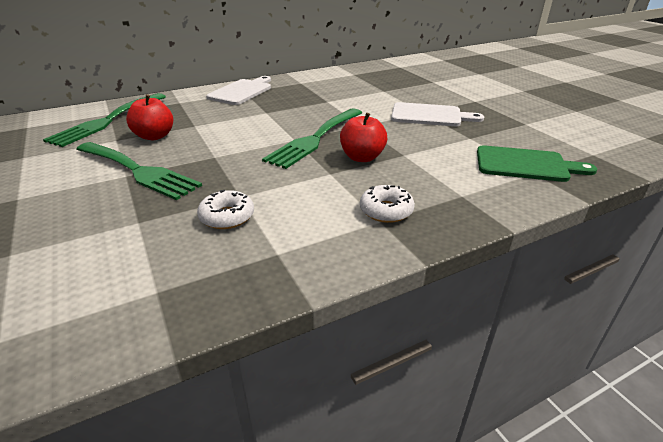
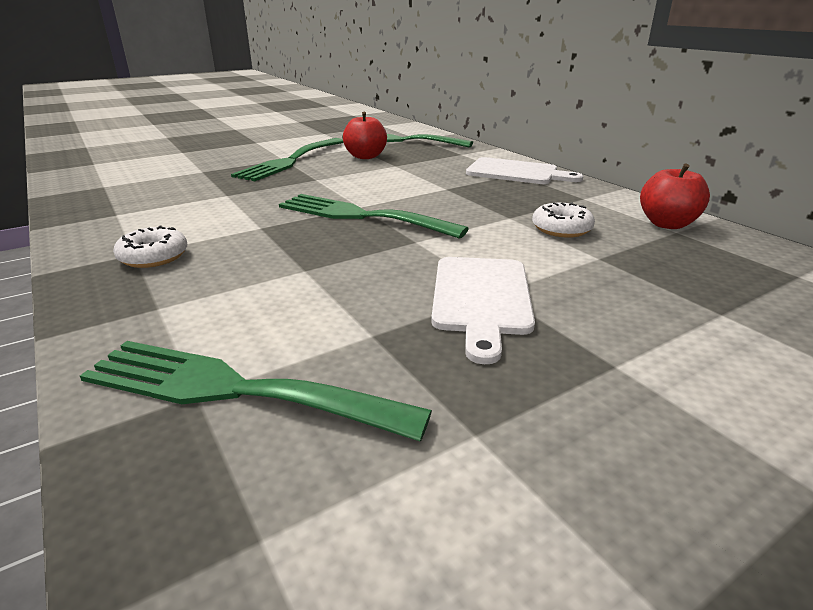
camera: 85 degrees right, 5 degrees down
(227, 217) = (191, 194): white donut -> white donut (561, 229)
(362, 157) = (300, 243): red apple -> red apple (667, 224)
(526, 165) = (234, 390): green cutting board -> green fork

